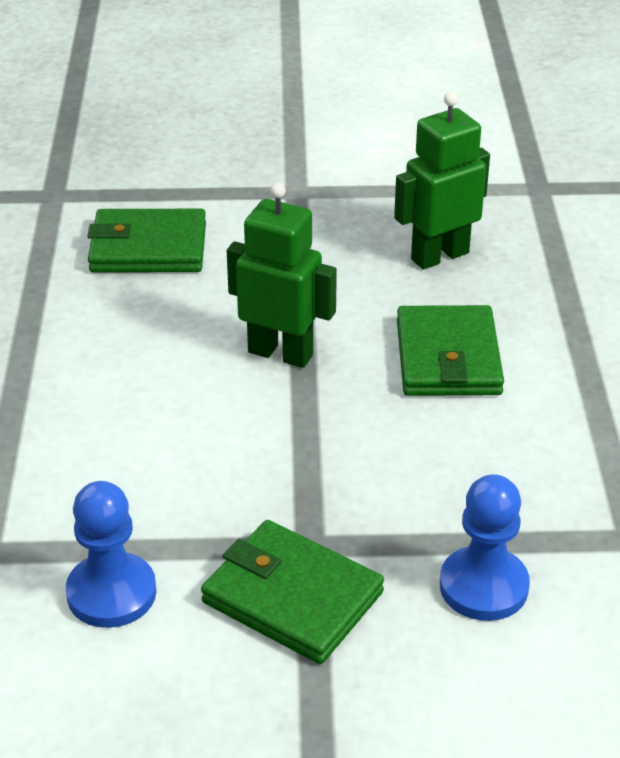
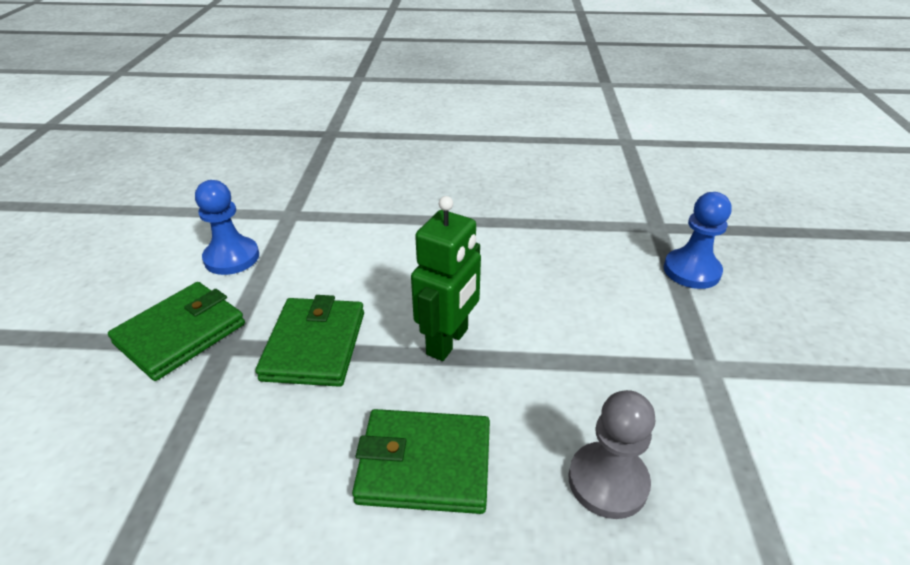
camera: 95 degrees right, 0 degrees up
(148, 248) = (592, 272): green wallet -> green wallet (314, 345)
(439, 256) = (608, 481): green robot -> grey pawn
(483, 586) = (121, 448): blue pawn -> blue pawn (691, 271)

